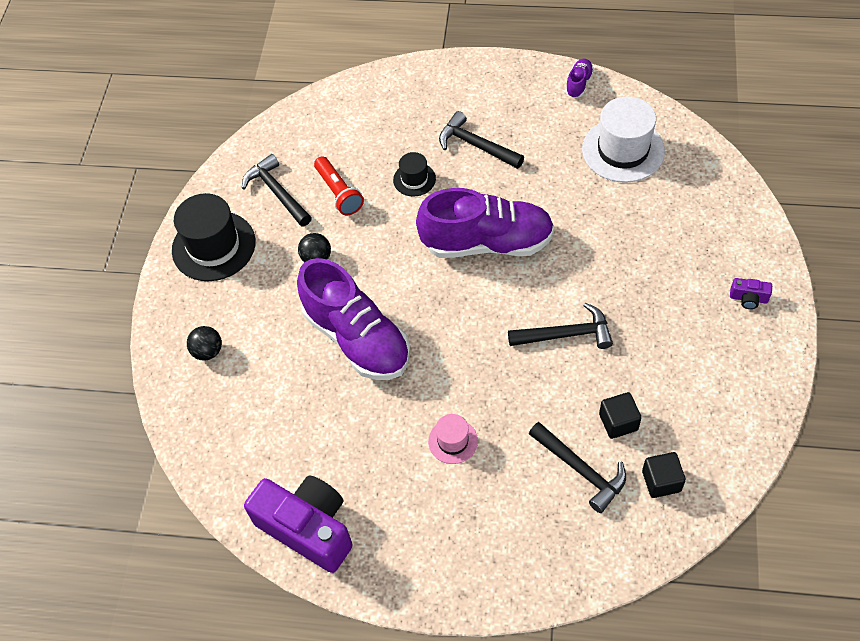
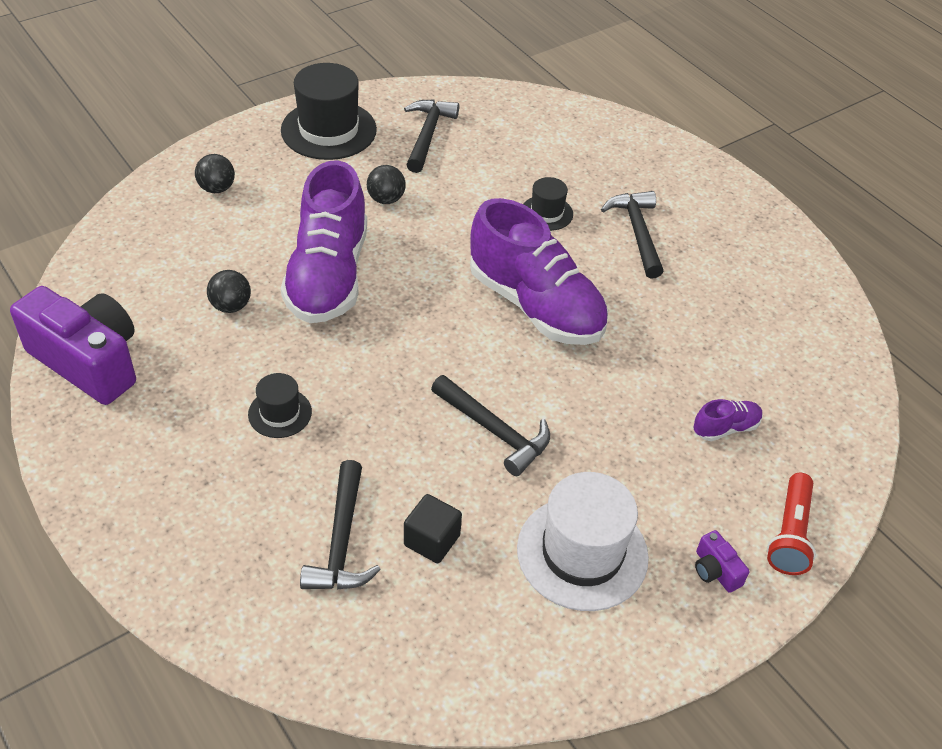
camera: 40 degrees right, 10 degrees down
(308, 528) = (88, 361): purple camera -> purple camera turned 45 degrees counterclockwise
(333, 412) = (231, 306): none -> black ball
(338, 192) = (472, 172): red flashlight -> red flashlight (789, 534)
(453, 441) = (280, 413): pink hat -> black hat
(578, 84) = (806, 264): purple shoe -> purple shoe (725, 428)
(623, 150) = (771, 346): white hat -> white hat (582, 553)
(661, 481) = (394, 625): black cube -> none

